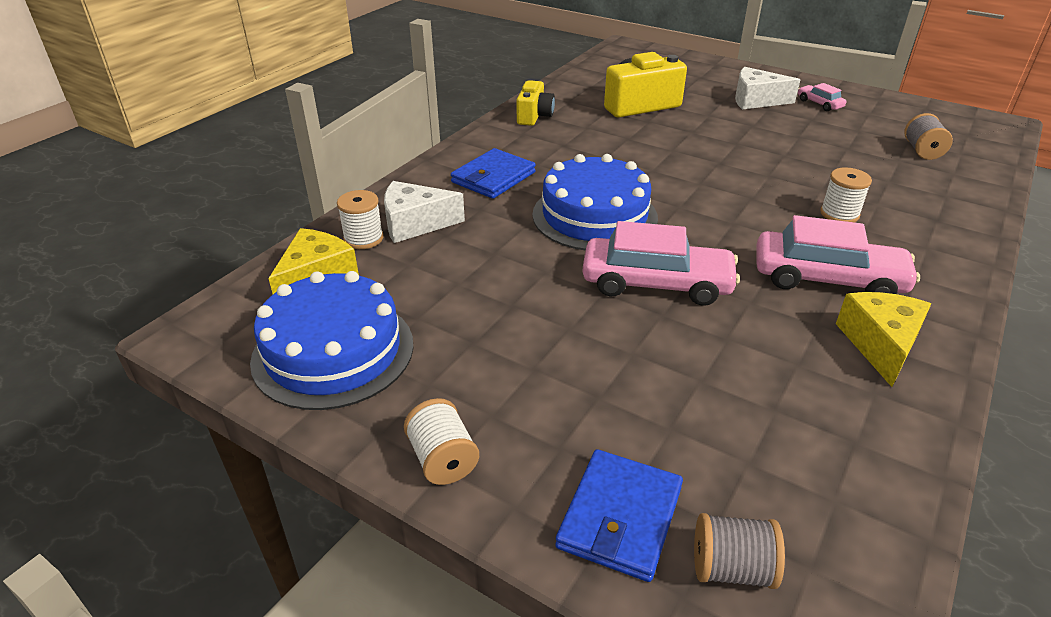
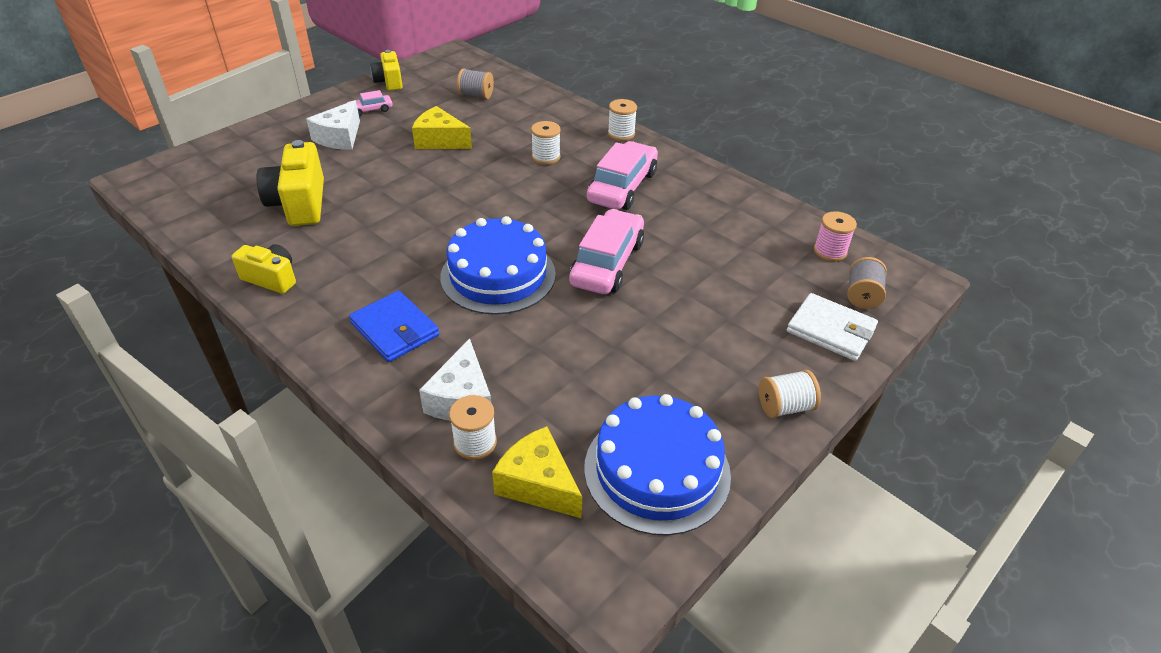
camera: 80 degrees left, 5 degrees up
(619, 517) = (831, 330): blue wallet -> white wallet
(836, 522) = (830, 251): none -> pink spool
(880, 344) = (693, 189): yellow cheese -> yellow cheese (440, 140)
(885, 102) = (389, 82): none -> yellow camera
(961, 265) = (621, 134): none -> white spool

